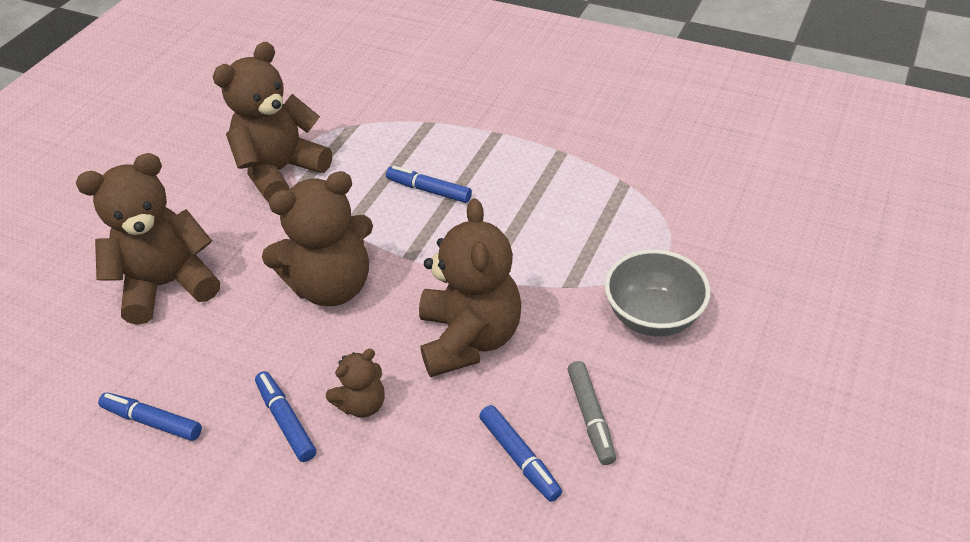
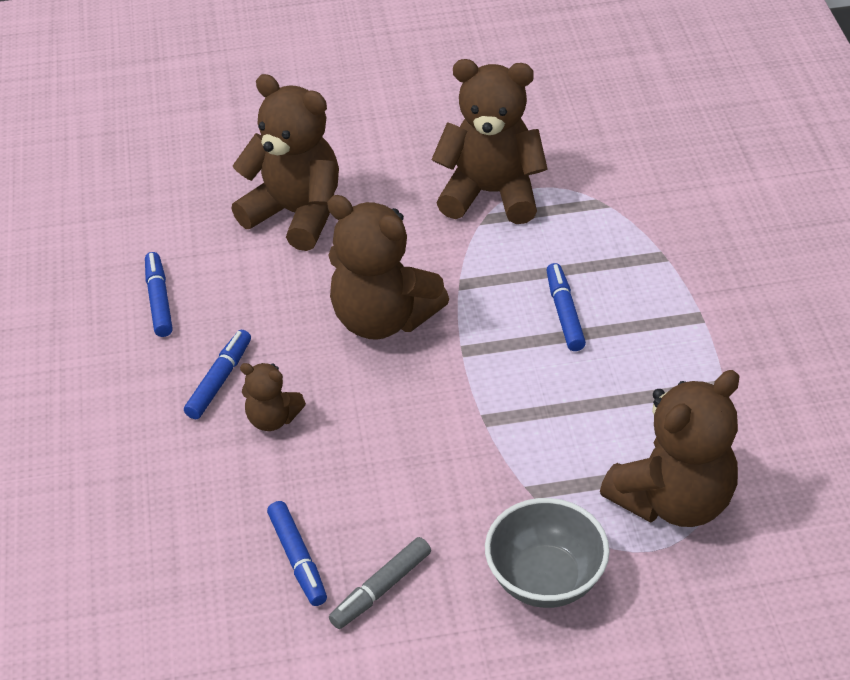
camera: 55 degrees right, 0 degrees up
(469, 338) = (401, 451): brown teddy bear -> brown teddy bear (673, 500)
(519, 457) = (298, 559): blue marker -> blue marker turned 45 degrees counterclockwise

